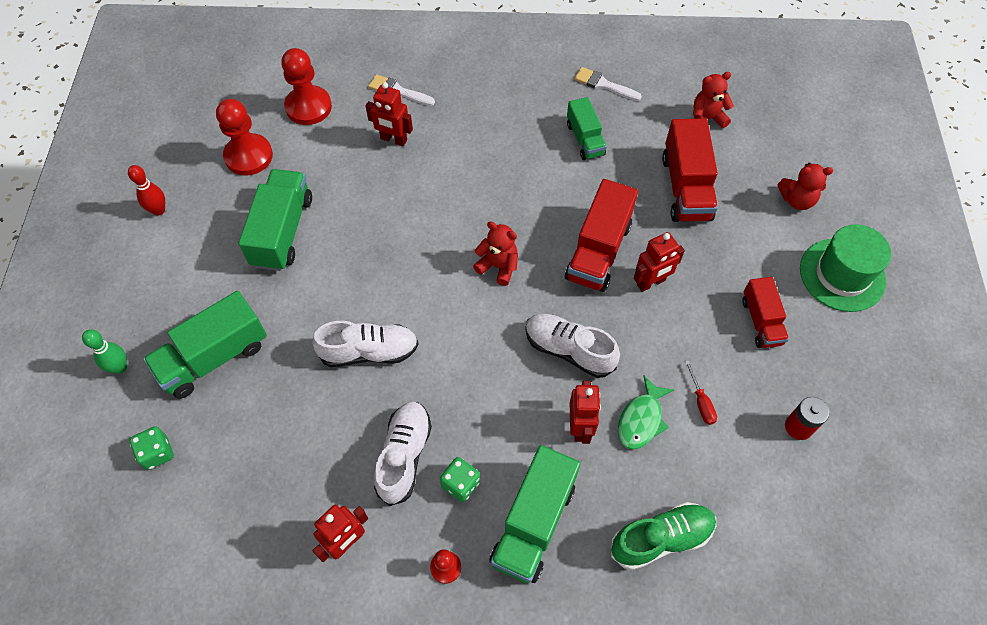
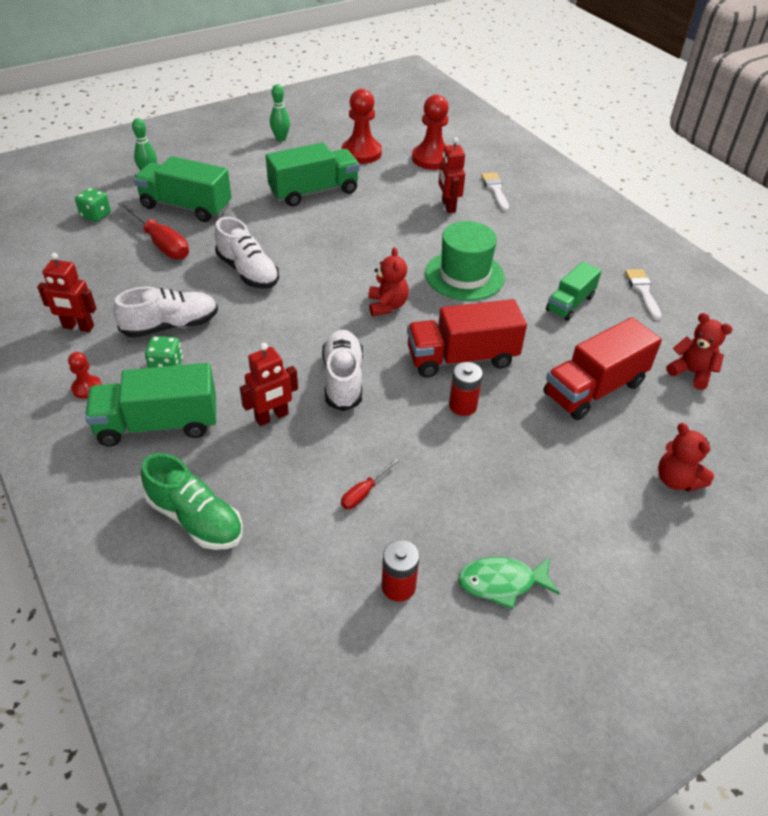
camera: 55 degrees right, 15 degrees down
(159, 210) = (281, 138): red bowling pin -> green bowling pin
(262, 409) = (161, 243): none -> red screwdriver
(641, 419) = (311, 456): green fish -> green fish (502, 583)
(651, 283) = (463, 405): red robot -> red battery
(761, 321) = (497, 506): red truck -> none
(842, 275) = (624, 556): green hat -> green hat (464, 275)

